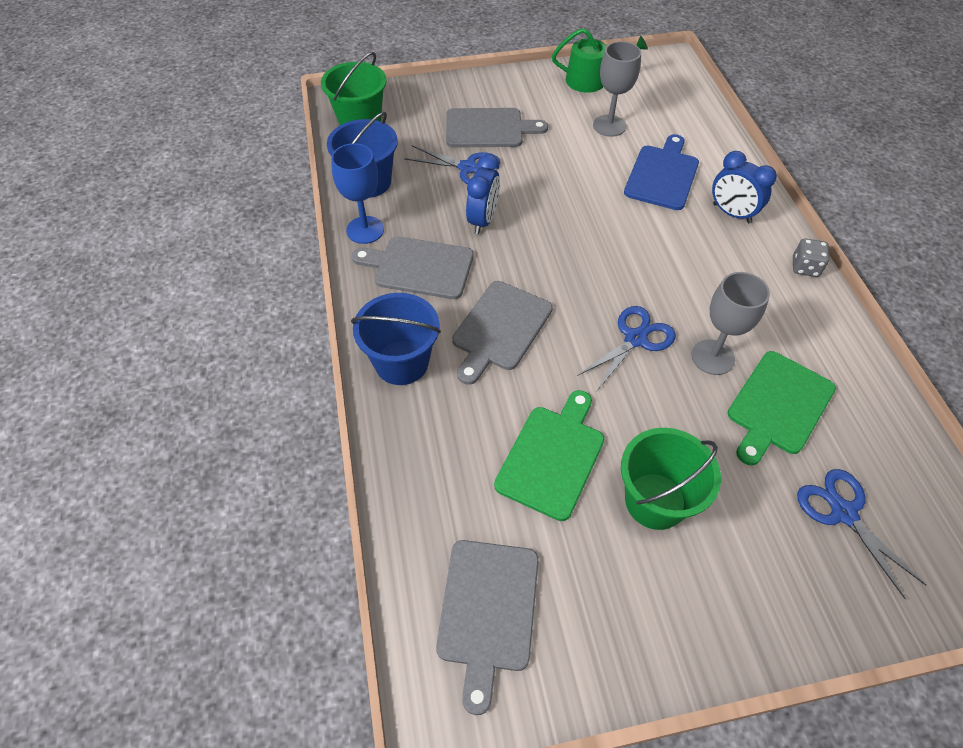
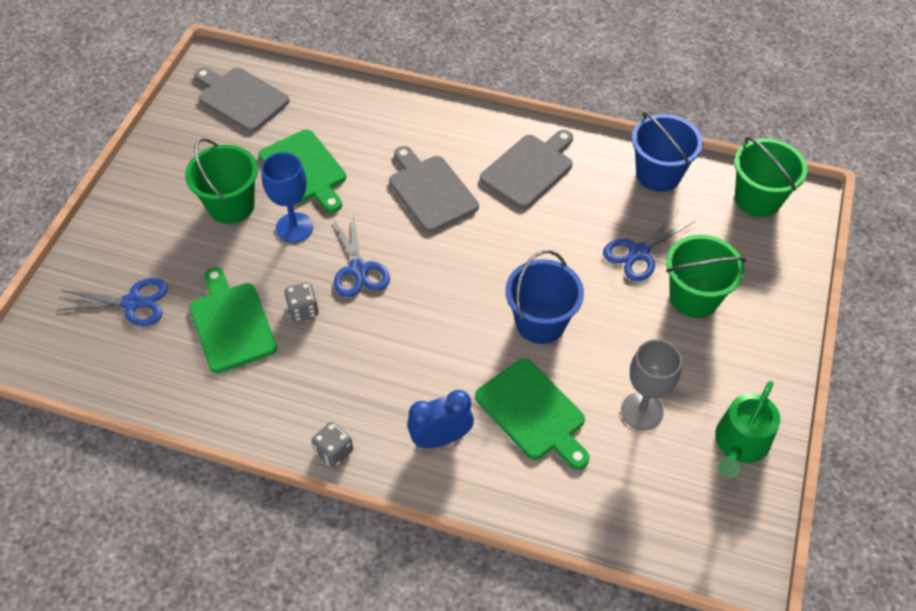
camera: 120 degrees right, 0 degrees up
(365, 230) = (595, 151): blue goblet -> blue goblet (294, 228)
(401, 362) = (441, 124): blue bucket -> blue bucket (540, 322)
(483, 220) = (558, 233): blue clock -> none
(488, 128) = (694, 297): grey cutting board -> green bucket
(662, 175) = (533, 412): blue cutting board -> green cutting board
(712, 357) = (303, 310): grey goblet -> grey dice

